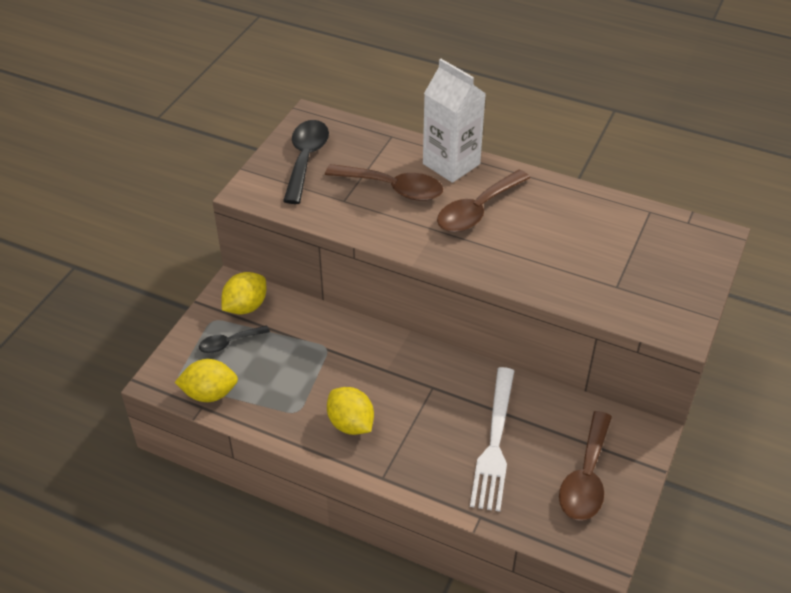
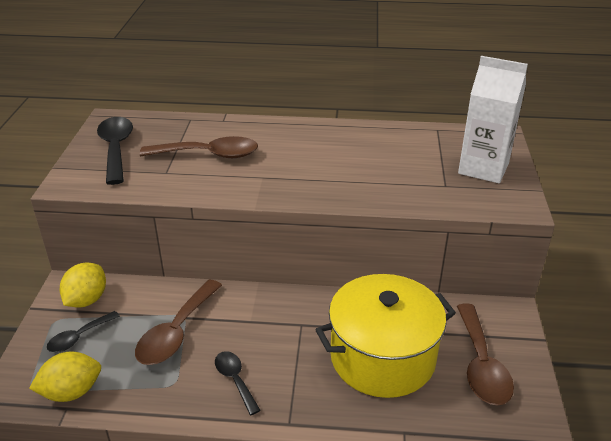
camera: 20 degrees left, 10 degrees down
(351, 424) = (235, 380): yellow lemon -> black spoon
(451, 164) = (253, 128): white carton -> white carton (483, 168)
(477, 210) = (293, 156): brown spoon -> brown spoon (176, 332)
(494, 442) = (382, 357): white fork -> yellow pot

